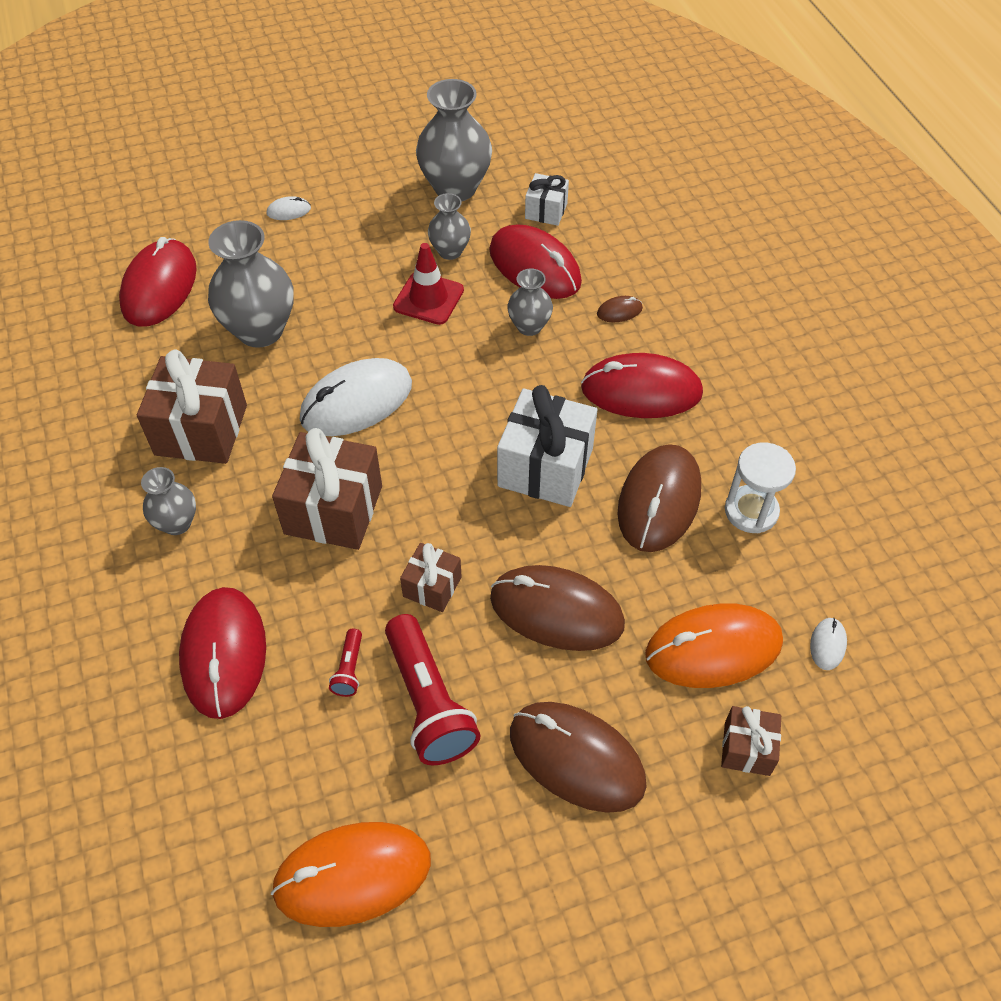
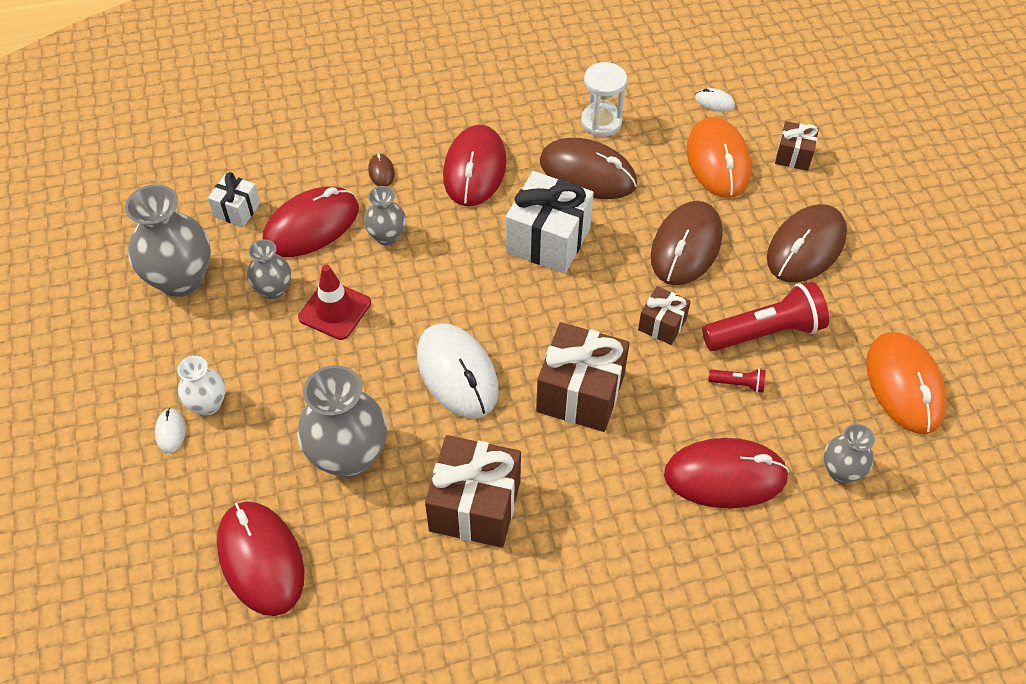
camera: 85 degrees left, 0 degrees up
(159, 287) = (261, 559): red mouse -> red mouse turned 45 degrees clockwise
(177, 523) = (586, 521): grey vase -> grey vase (841, 471)
(317, 229) = (207, 404): none -> white vase

